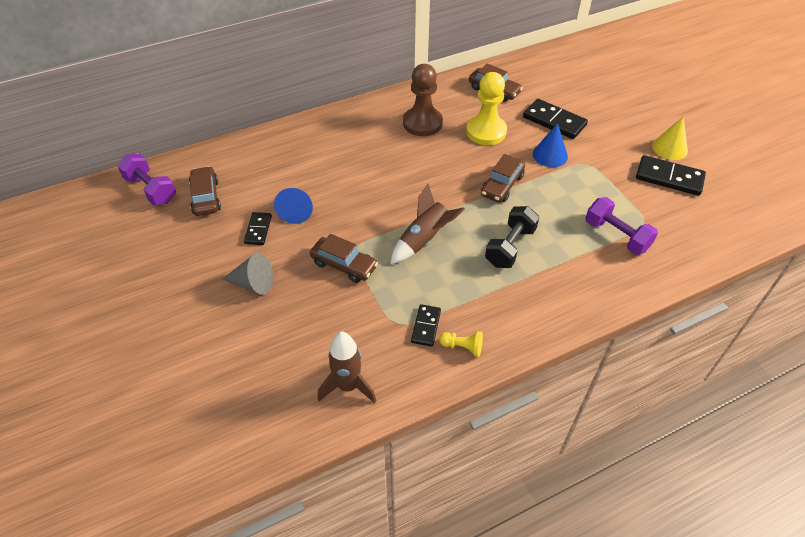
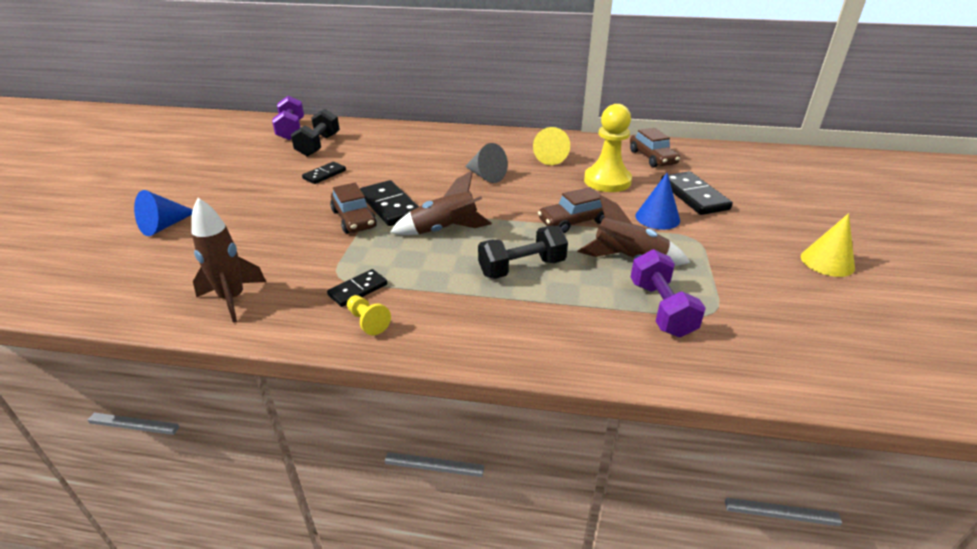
camera: 35 degrees right, 15 degrees down
(206, 197) = (318, 145): brown car -> black dumbbell
(253, 283) = (272, 202): grey cone -> grey cone (485, 176)
(296, 211) = (368, 174): blue cone -> blue cone (164, 226)
(422, 123) = (551, 158): brown pawn -> yellow cone
(565, 204) = (628, 259): none -> brown rocket
(669, 178) = (797, 286): black domino -> black domino (390, 206)

